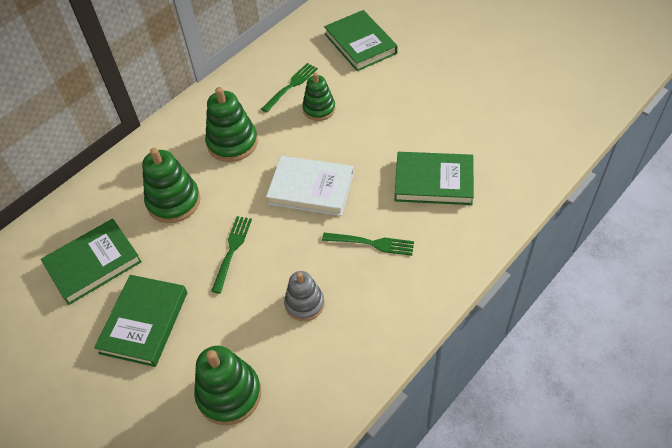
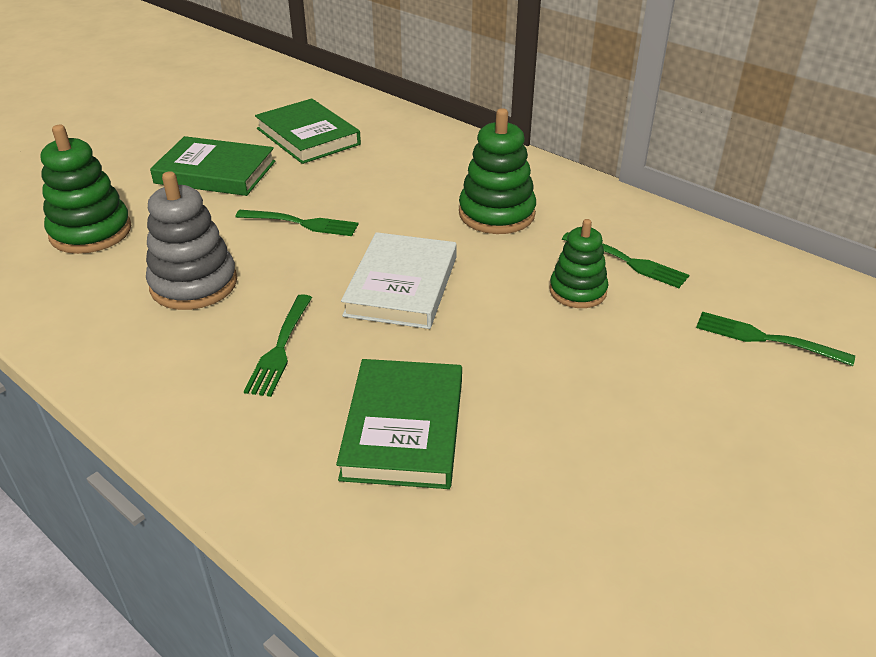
camera: 85 degrees right, 15 degrees down
(174, 201) = (392, 177): green stacking toy -> none
(304, 304) = (194, 284): grey stacking toy -> grey stacking toy, size x1.51
(360, 44) = (766, 339): green book -> green fork

